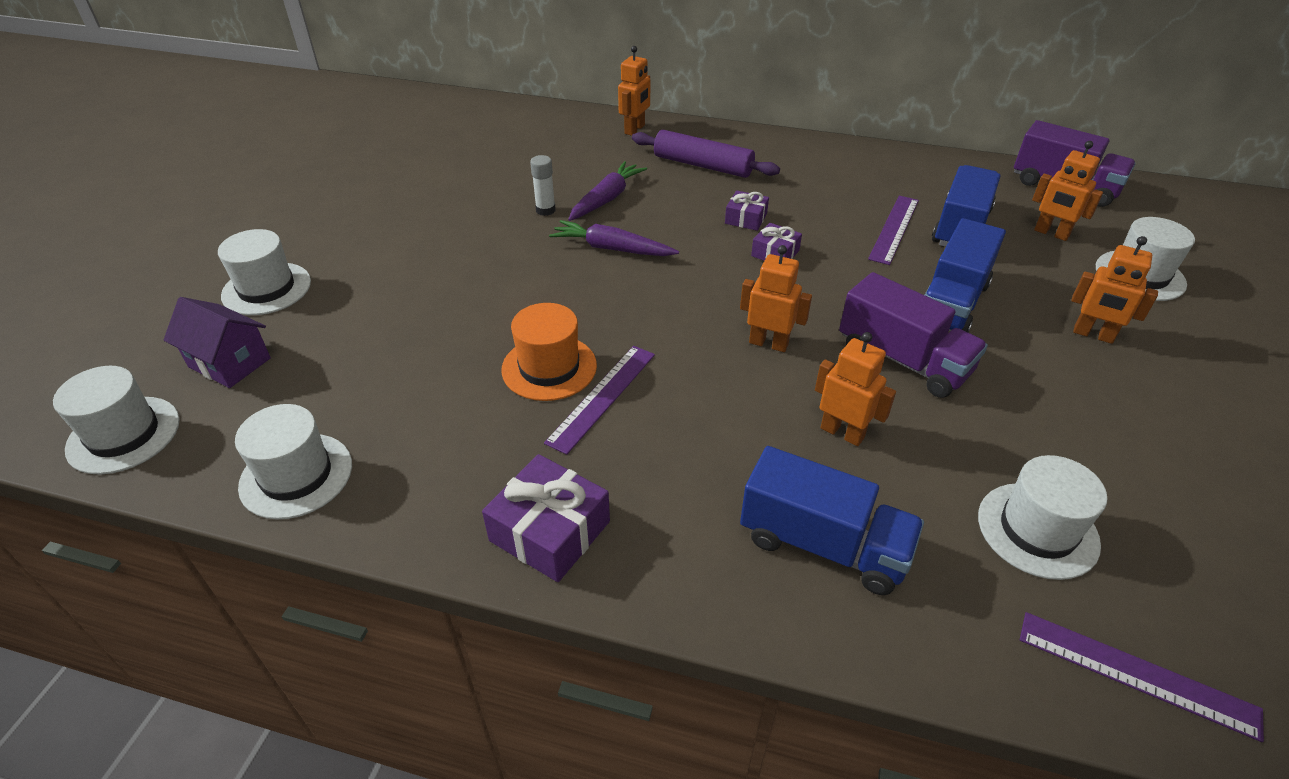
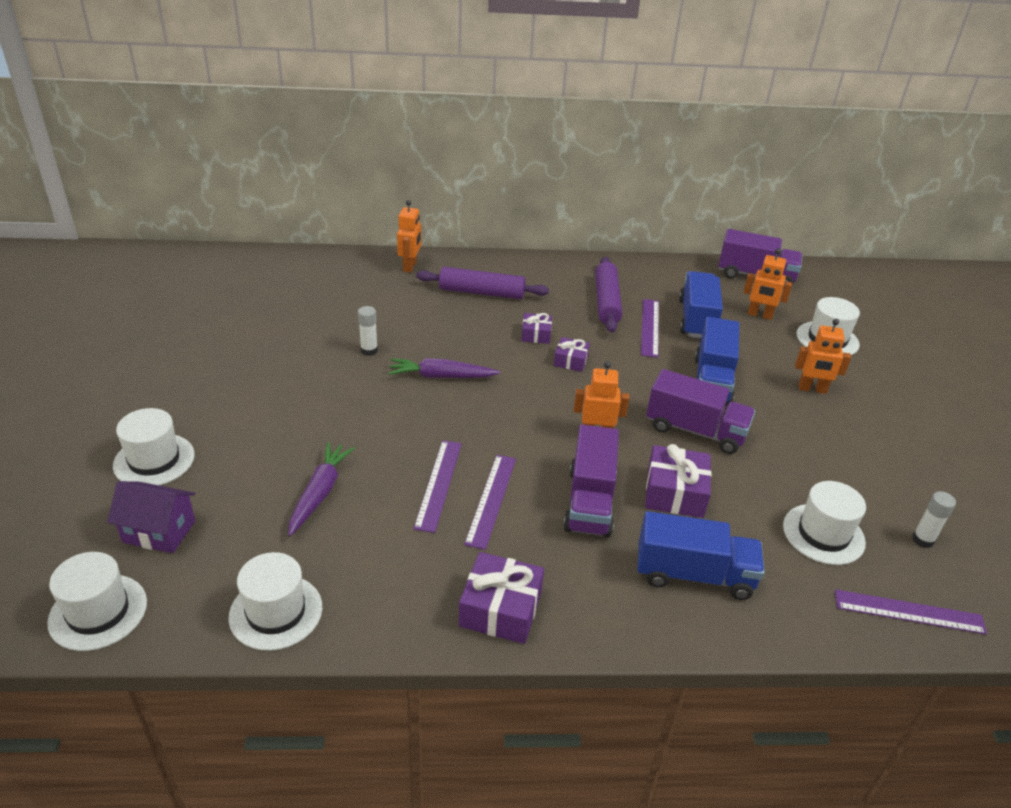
camera: 20 degrees left, 5 degrees down
(549, 367) = (438, 484): orange hat -> purple ruler
(607, 199) = (416, 333): purple carrot -> purple carrot (320, 493)
(723, 422) = (589, 501): none -> purple truck
(842, 432) = (675, 492): orange robot -> purple gift
(851, 193) = (607, 302): none -> purple rolling pin
(1196, 571) = (922, 540): none -> white glue stick

